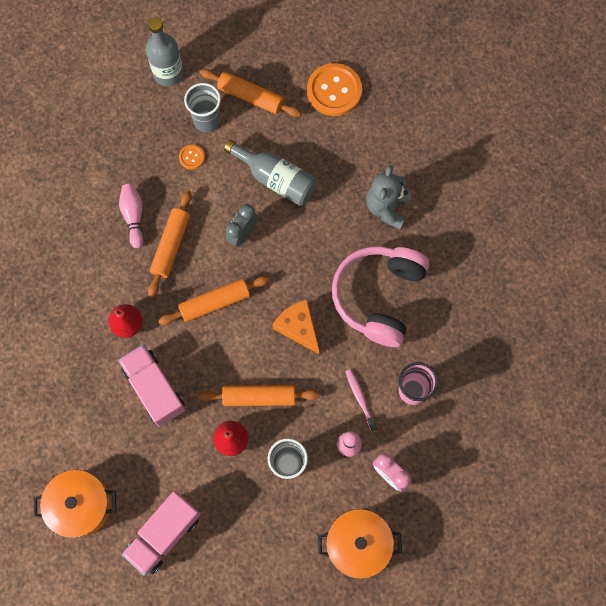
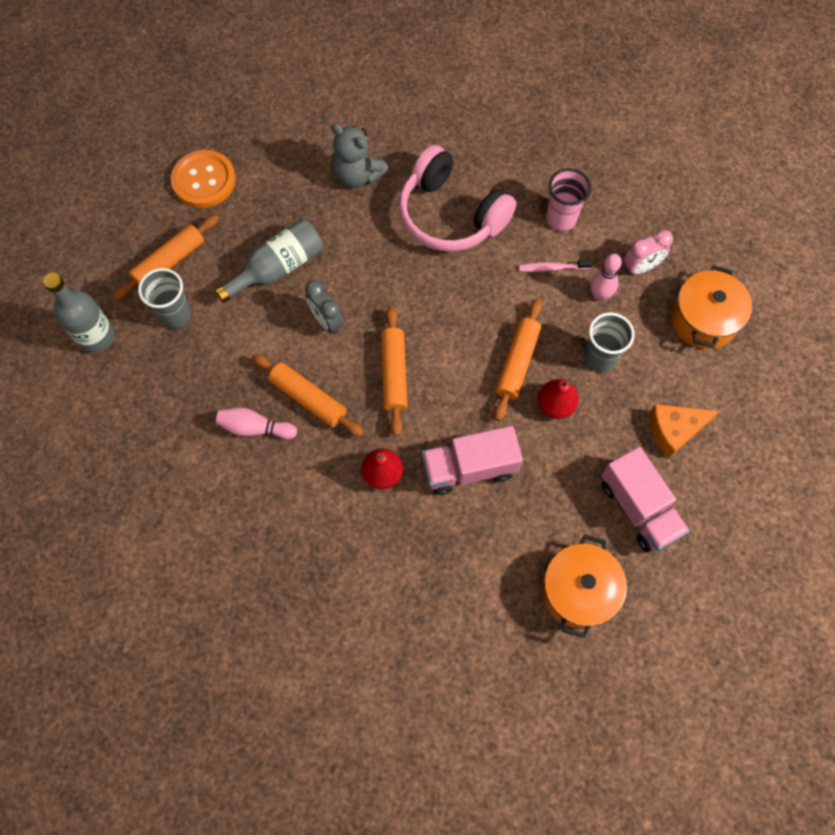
camera: 70 degrees left, 5 degrees down
(191, 157) = (212, 344): orange button -> none
(298, 327) = (454, 300): orange cheese -> orange cheese (674, 430)

